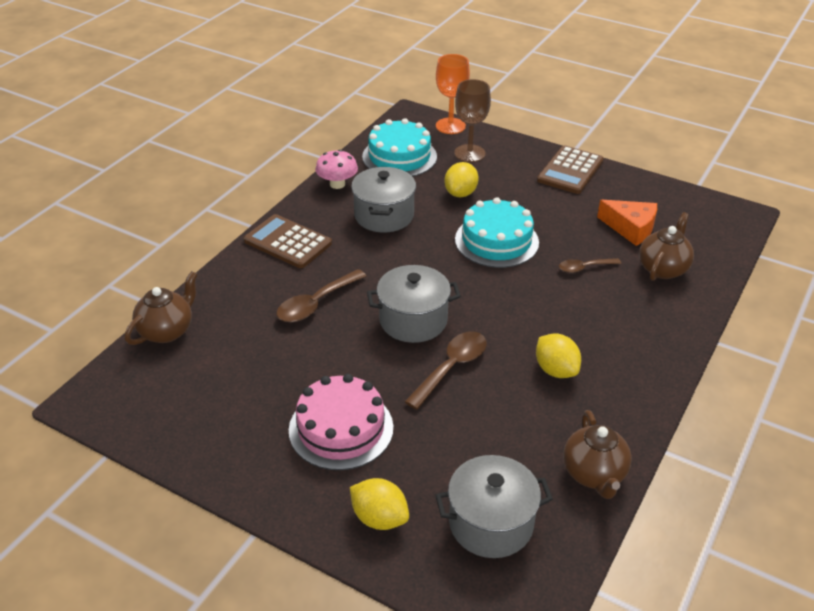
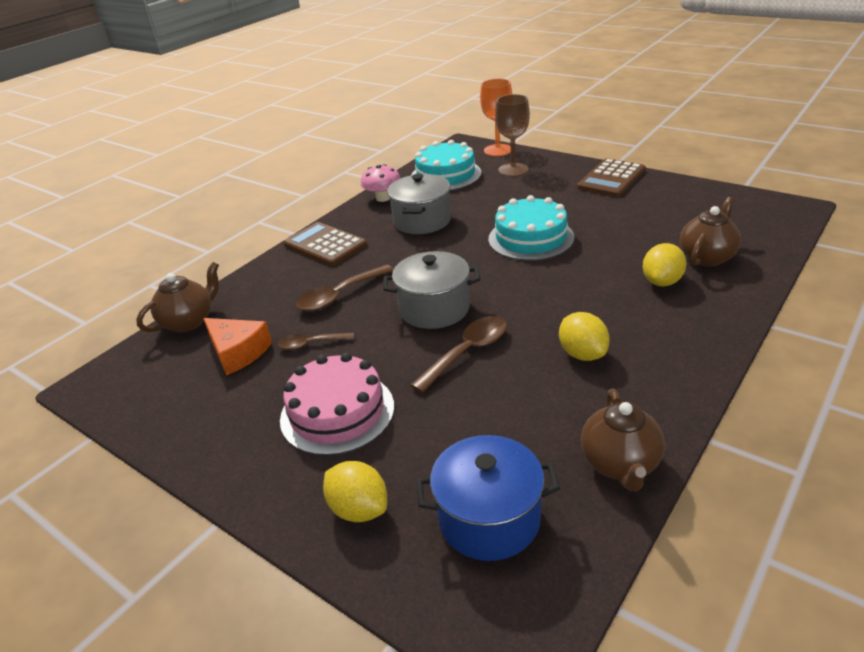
camera: 10 degrees right, 5 degrees down
(460, 193) = (500, 201): yellow lemon -> yellow lemon (662, 282)
(491, 523) = (489, 519): grey pot -> blue pot
(584, 268) = (621, 258): brown spoon -> brown spoon (310, 344)
(630, 228) = (672, 223): orange cheese -> orange cheese (238, 352)

